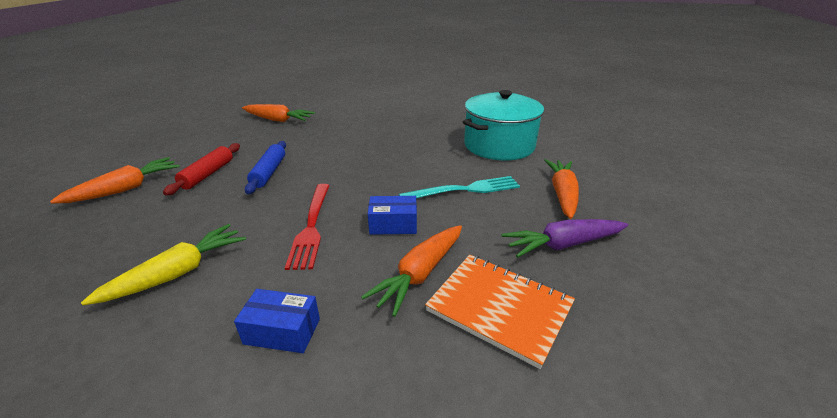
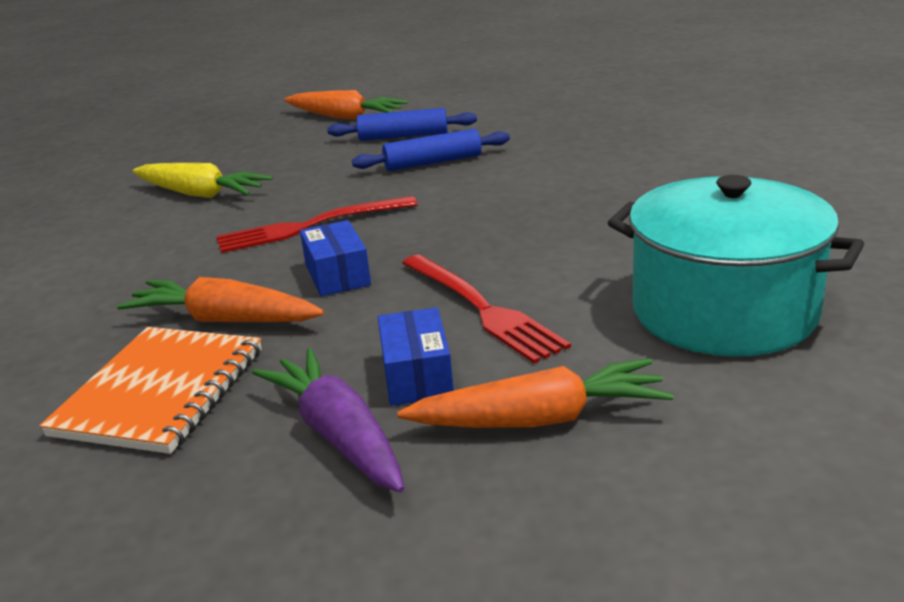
camera: 75 degrees right, 5 degrees down
(208, 174) = (403, 136): red rolling pin -> blue rolling pin
(278, 120) = (609, 113): orange carrot -> none
(282, 331) = (116, 268): blue box -> blue box (417, 375)
(466, 189) = (483, 310): turquoise fork -> red fork

